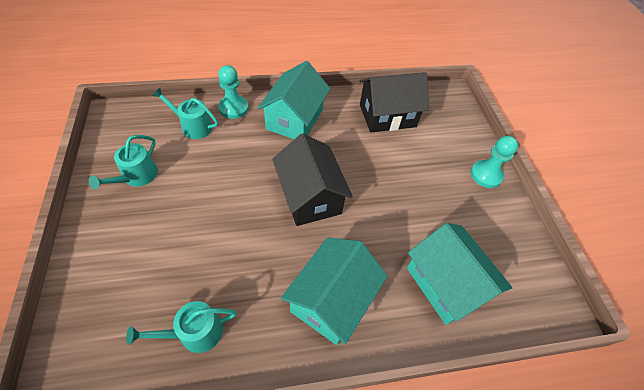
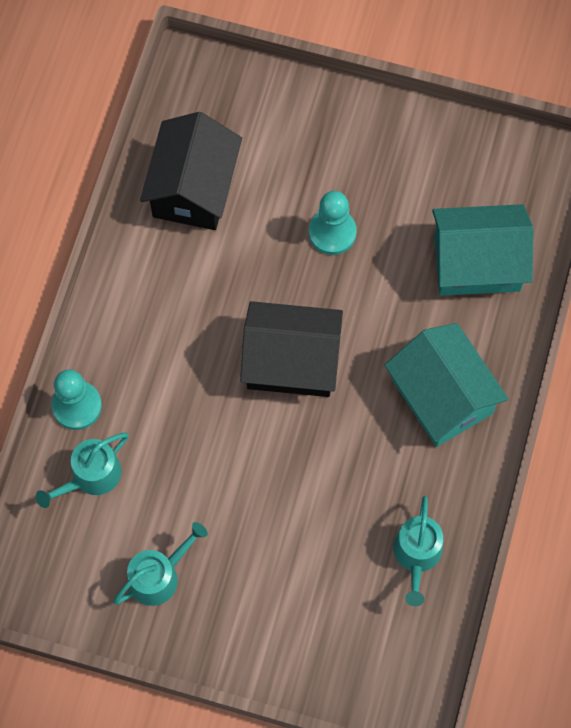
camera: 60 degrees left, 15 degrees up
(137, 176) = (158, 576): turquoise watering can -> turquoise watering can turned 90 degrees counterclockwise
(294, 119) = (141, 325): turquoise house -> none
(486, 175) = (356, 119): turquoise pawn -> turquoise pawn (332, 232)

